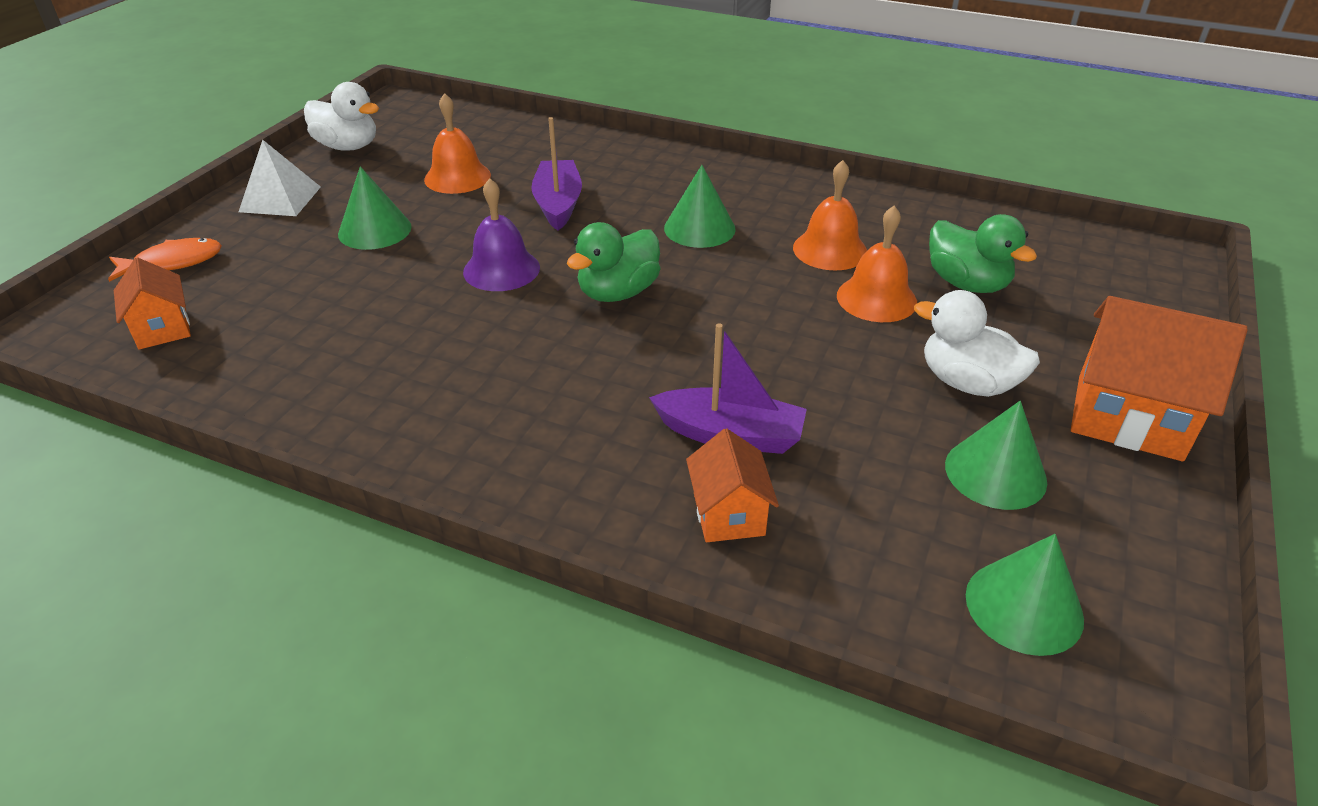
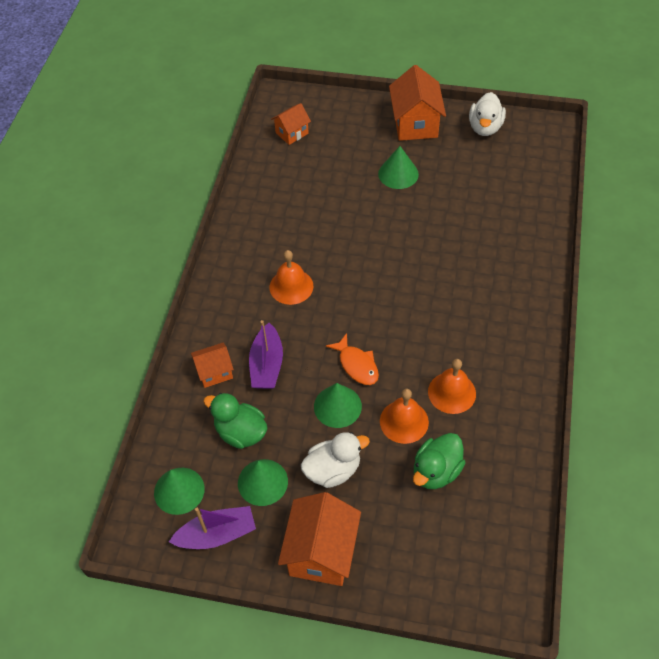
camera: 80 degrees right, 15 degrees up
(173, 262) = (343, 112): orange fish -> orange fish (357, 365)
(280, 199) = (415, 124): white pyramid -> orange house
(457, 177) = (469, 189): orange bell -> orange bell (291, 286)
(501, 269) = (378, 239): purple bell -> none
(558, 204) = (455, 245): purple boat -> purple boat (217, 534)
(618, 292) = (372, 295): green duck -> green duck (240, 432)
(699, 228) = (453, 320): green cone -> green cone (337, 406)
(967, 383) = (333, 470): white duck -> white duck turned 45 degrees clockwise

